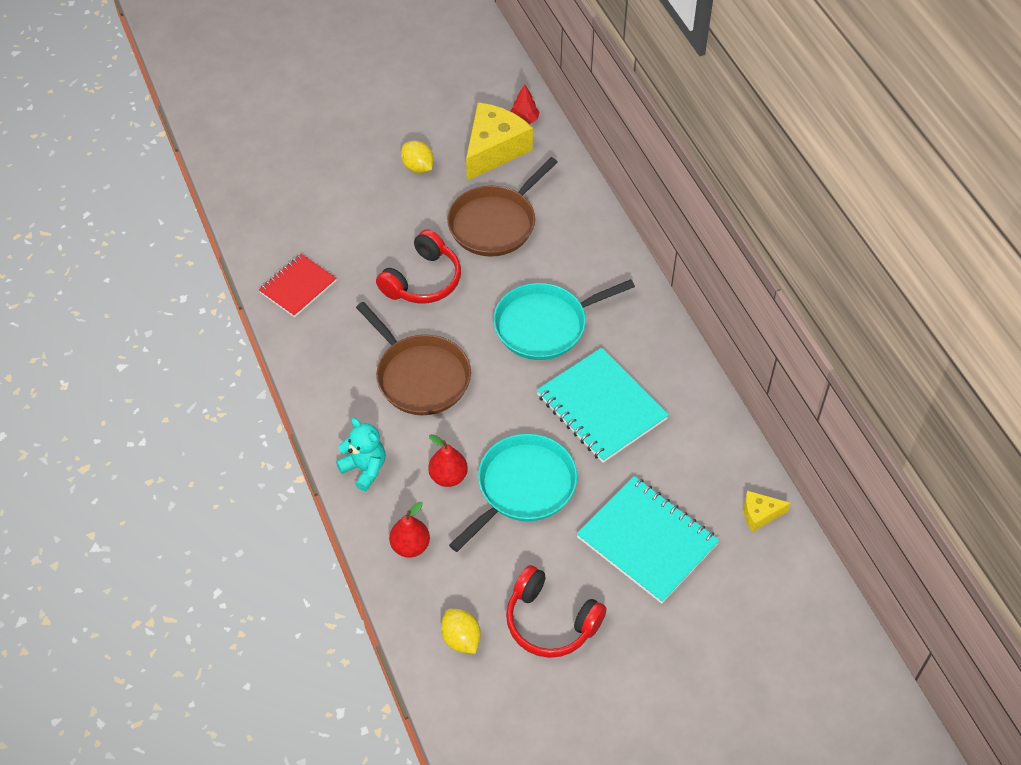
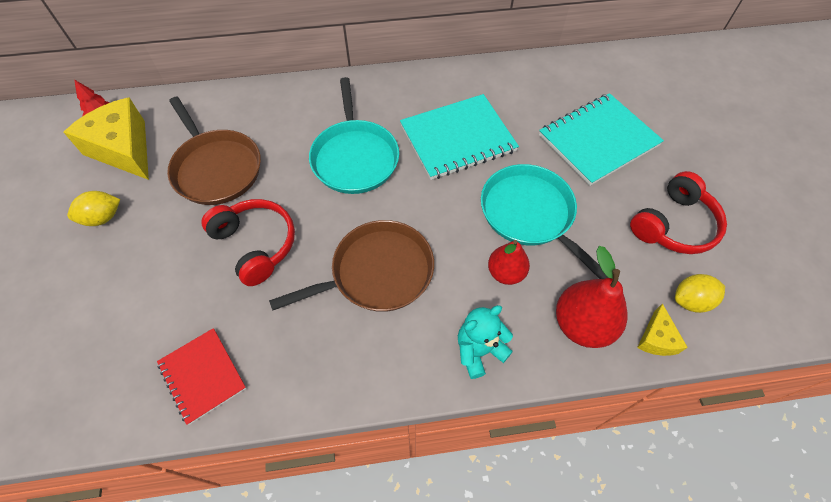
camera: 75 degrees left, 5 degrees up
(410, 546) = (582, 324): red pear -> red pear, size x1.55
(760, 514) = (582, 69): yellow cheese -> yellow cheese (656, 338)

